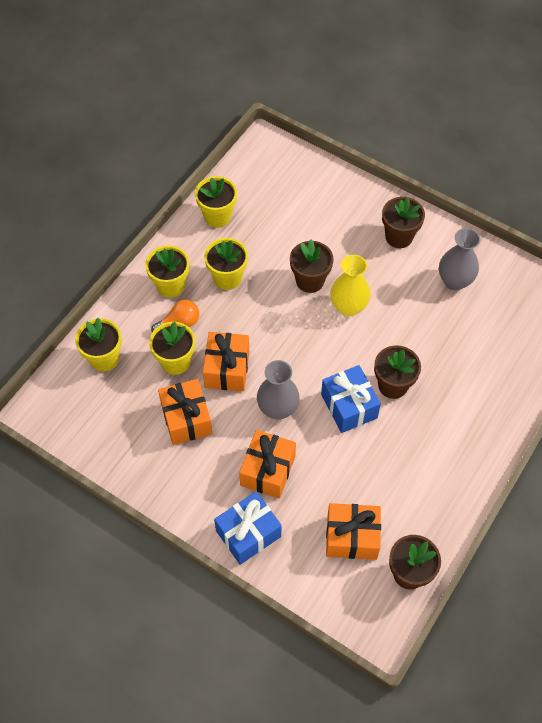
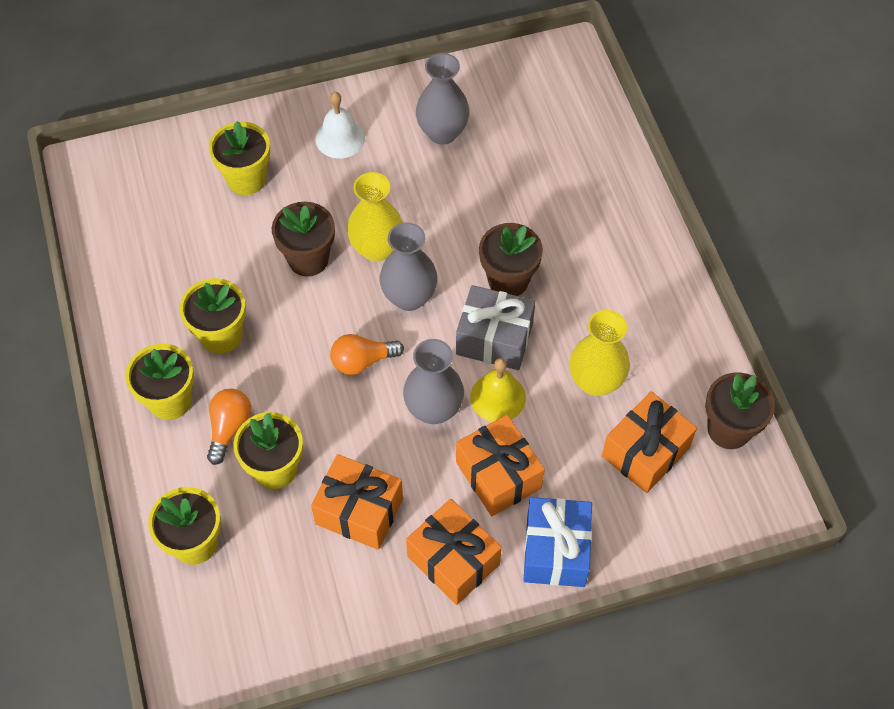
camera: 50 degrees left, 0 degrees up
(217, 216) = (129, 285): yellow flower pot -> yellow flower pot (246, 179)
(227, 369) = (336, 423): orange gift -> orange gift (453, 560)
(274, 353) = (362, 361): none -> orange light bulb
(314, 435) = (498, 397): none -> yellow bell
(334, 345) = (409, 297): none -> grey vase
(349, 406) = (494, 339): blue gift -> grey gift
(372, 478) = (595, 381): none -> yellow vase
(399, 237) = (340, 138): brown flower pot -> white bell

